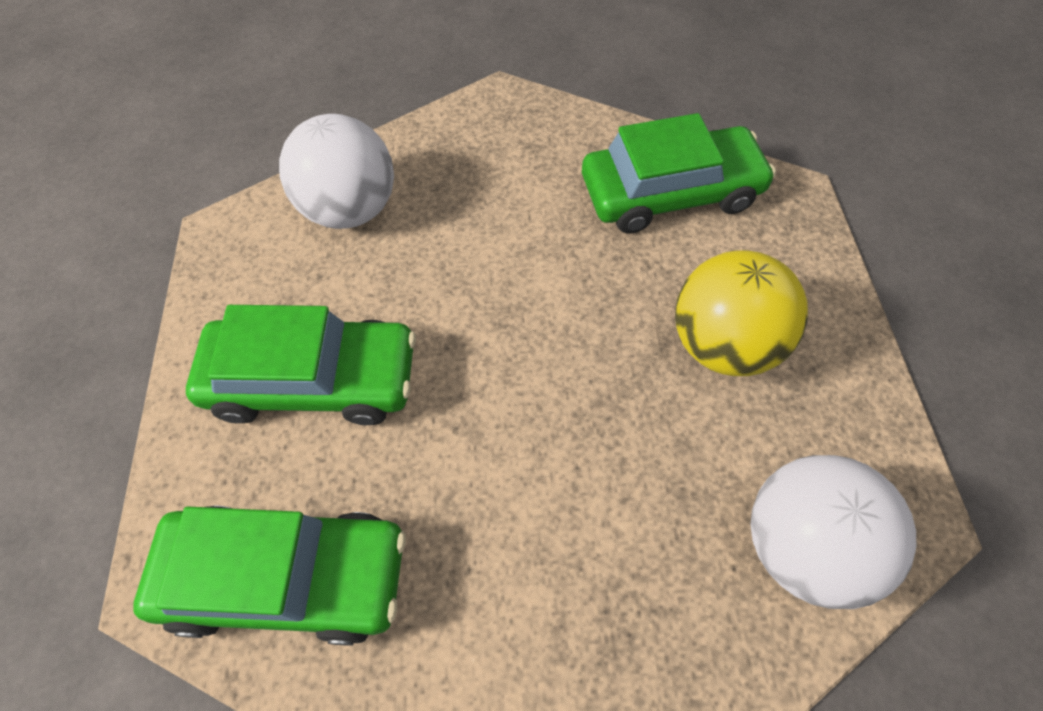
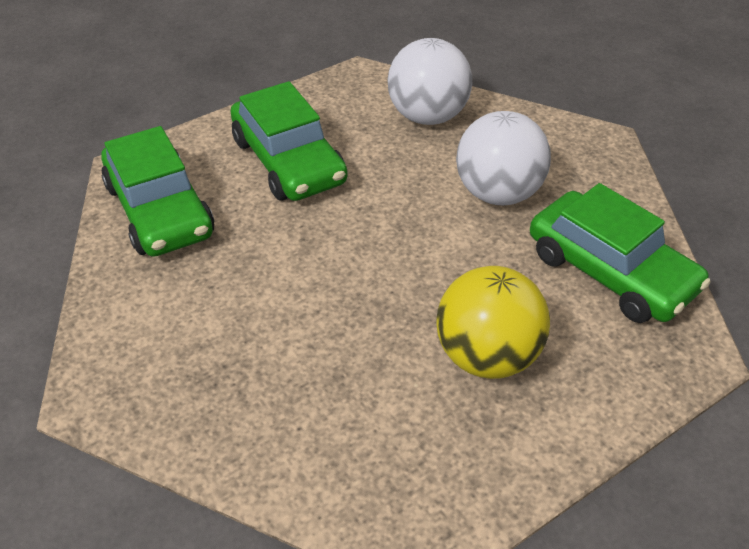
camera: 60 degrees right, 15 degrees down
(801, 545) = (343, 464): white ball -> white ball (498, 193)

